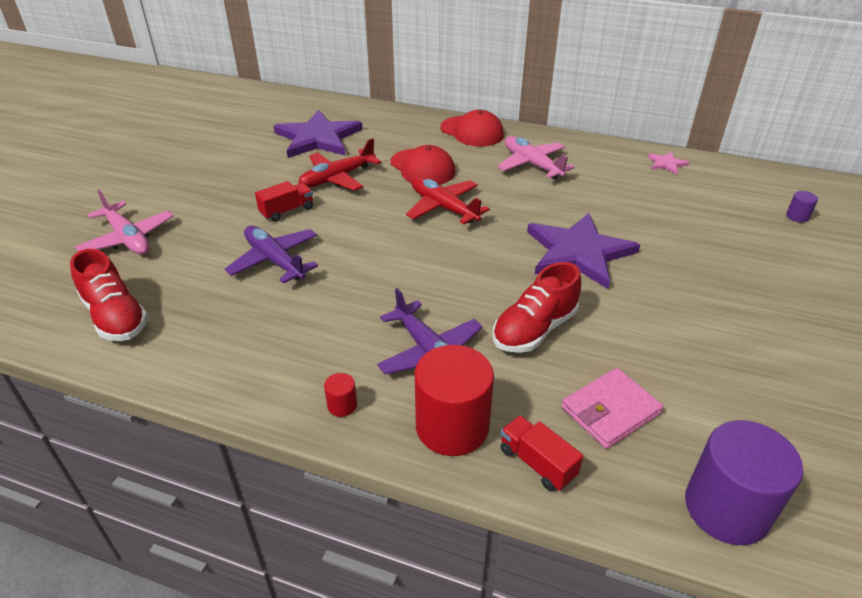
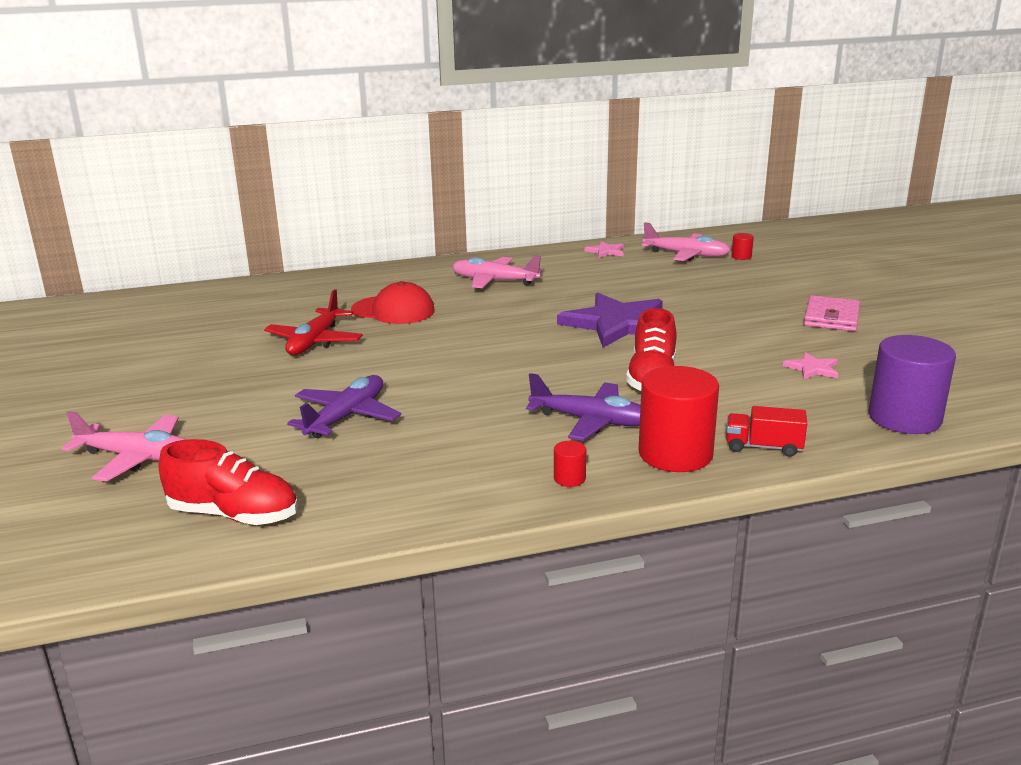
camera: 35 degrees left, 15 degrees down
(274, 260) = (347, 416): purple plane -> purple plane turned 105 degrees clockwise
(287, 211) = (299, 380): red truck -> none
(318, 138) = (241, 319): purple star -> none
(443, 207) = (458, 331): red plane -> none
(472, 132) = (402, 273): red cap -> none
(610, 410) = (770, 401): pink wallet -> pink wallet (831, 317)
(703, 391) = (812, 368): none -> pink star
(741, 194) = (686, 255): none -> pink plane
(797, 216) = (741, 256): purple cylinder -> red cylinder

